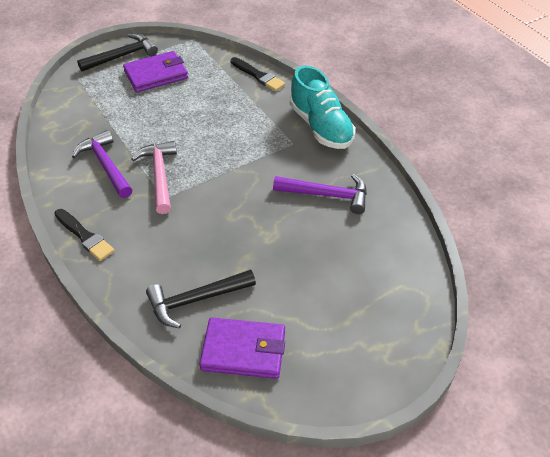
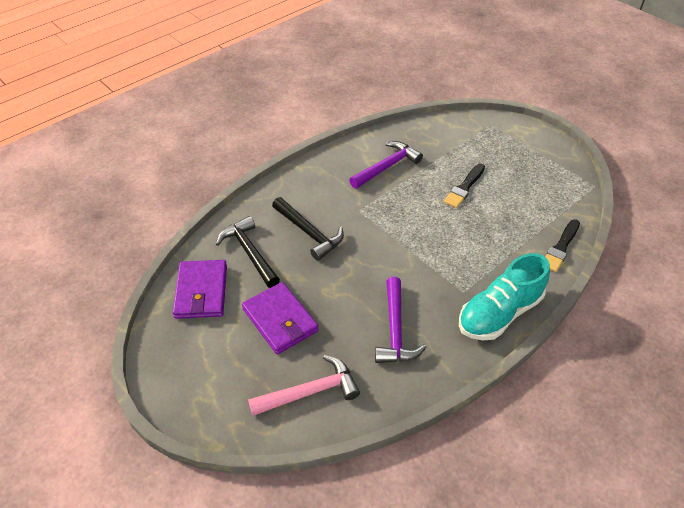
camera: 80 degrees right, 0 degrees up
(84, 236) = (305, 173): black brush -> black brush (464, 187)
(122, 56) = (537, 143): black hammer -> black hammer (309, 233)
(156, 74) = (522, 171): purple wallet -> purple wallet (280, 320)
(159, 176) = (384, 202): pink hammer -> pink hammer (310, 392)

